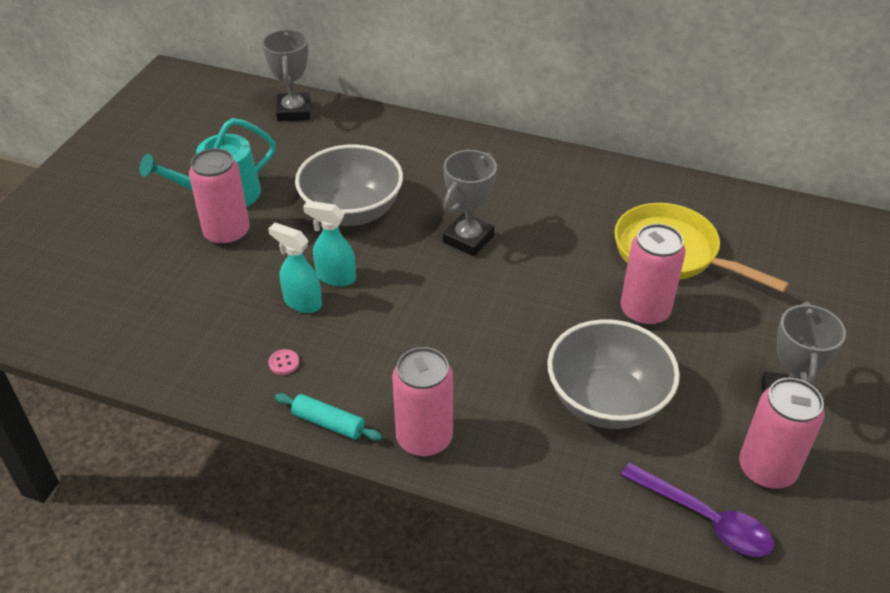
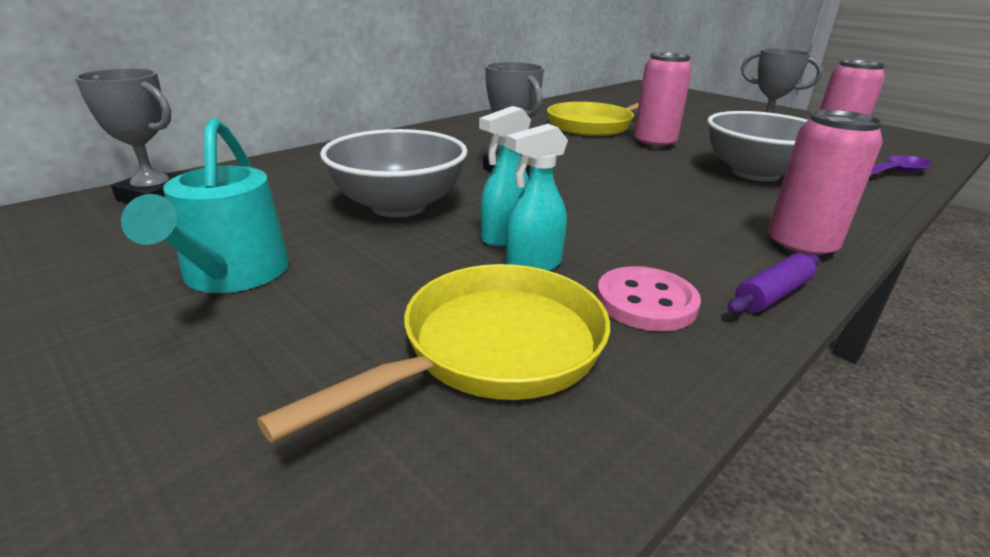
camera: 65 degrees left, 15 degrees down
(202, 314) = (493, 349): none -> yellow pan
(227, 233) = (325, 289): pink can -> none
(284, 363) = (646, 302): pink button -> pink button, size x2.16
(328, 423) = (772, 295): turquoise rolling pin -> purple rolling pin

